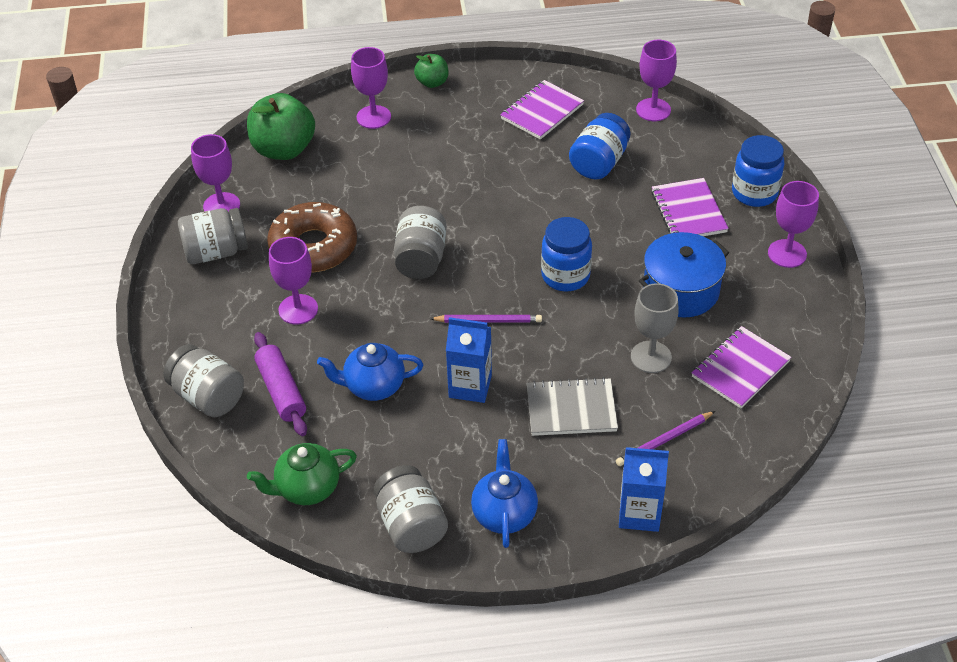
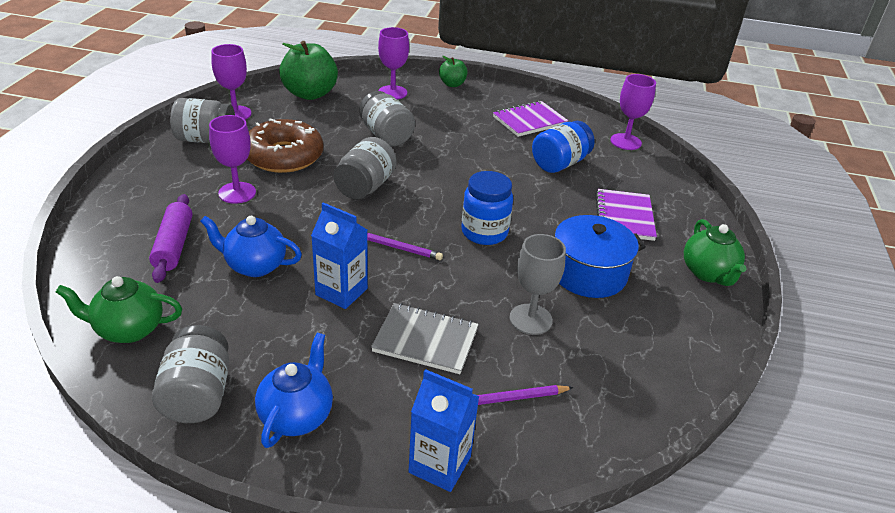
camera: 15 degrees right, 10 degrees down
(208, 396) = (110, 231): grey jar -> grey jar (386, 136)
(740, 369) = (619, 357): purple notebook -> none
(754, 193) = (694, 219): blue jar -> none
(787, 253) = (708, 273): purple goblet -> green teapot

